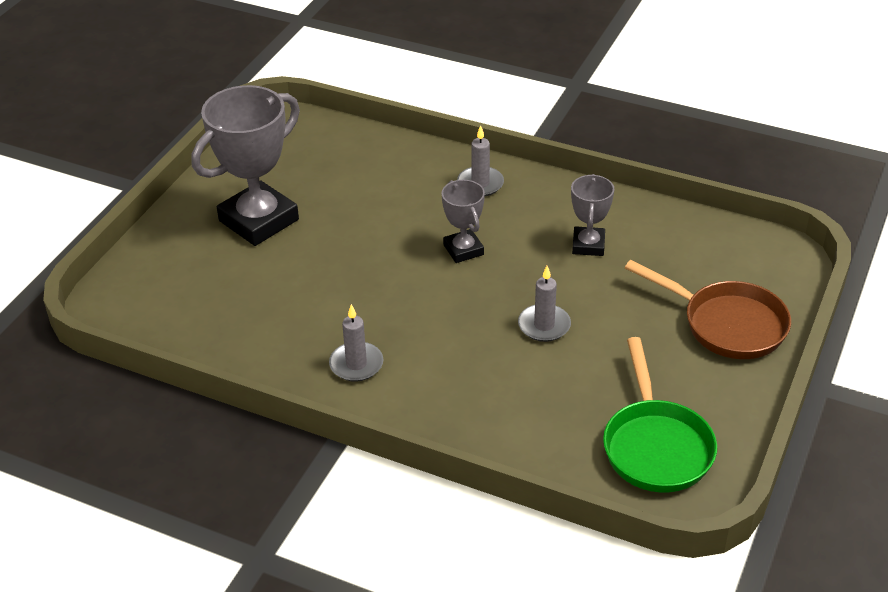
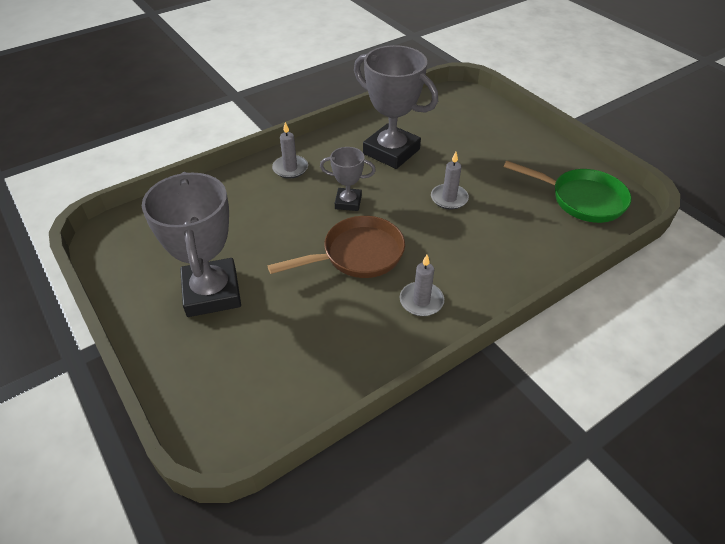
camera: 60 degrees left, 5 degrees up
(588, 245) = (391, 151): grey trophy -> grey trophy, size x1.91
(727, 324) = (499, 133): brown pan -> brown pan (357, 255)

